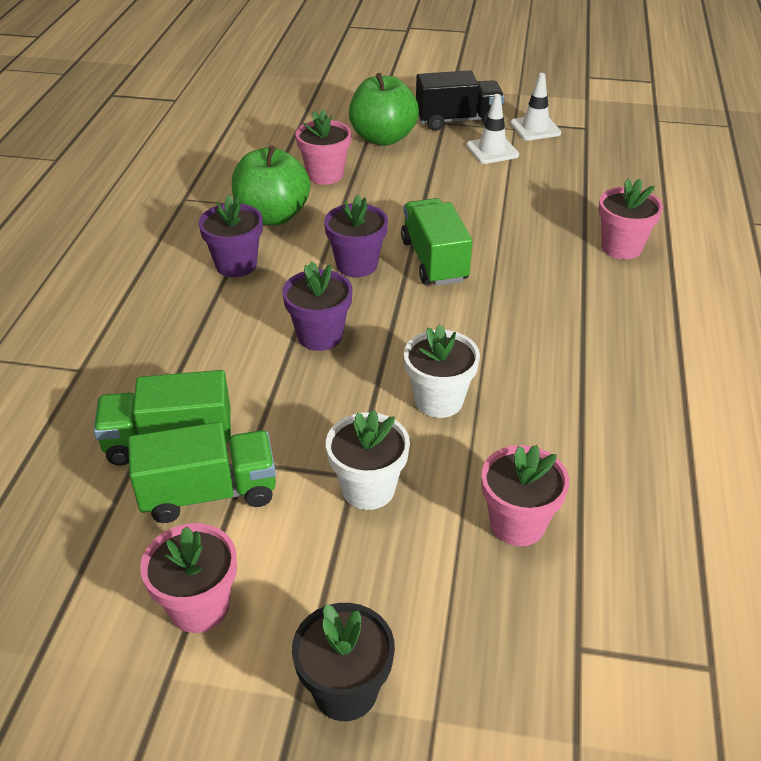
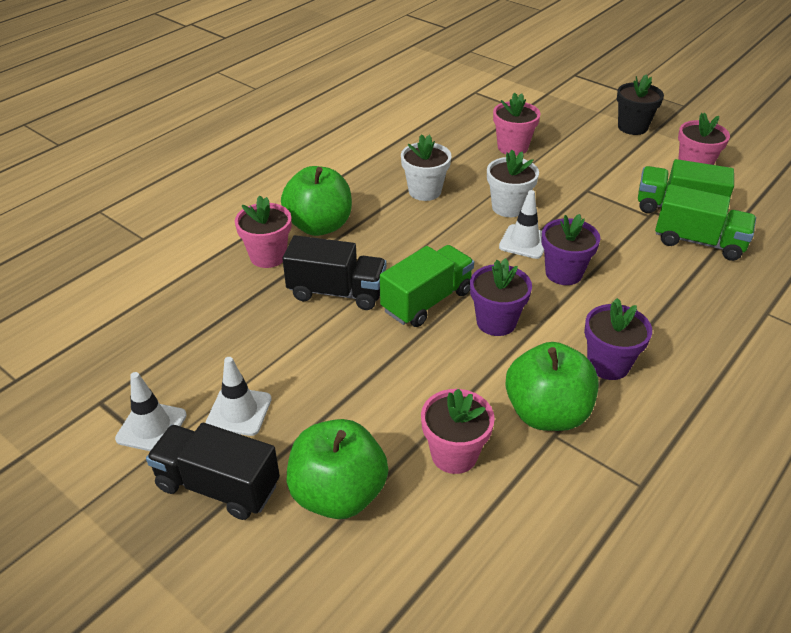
camera: 150 degrees left, 0 degrees up
(368, 489) = (582, 182): white flower pot -> white flower pot (424, 191)
(386, 358) = (524, 242): none -> white traffic cone
(434, 260) = (427, 301): green truck -> green truck turned 150 degrees counterclockwise
(521, 240) = (337, 292): none -> black truck
(618, 293) = (319, 226): none -> green apple

